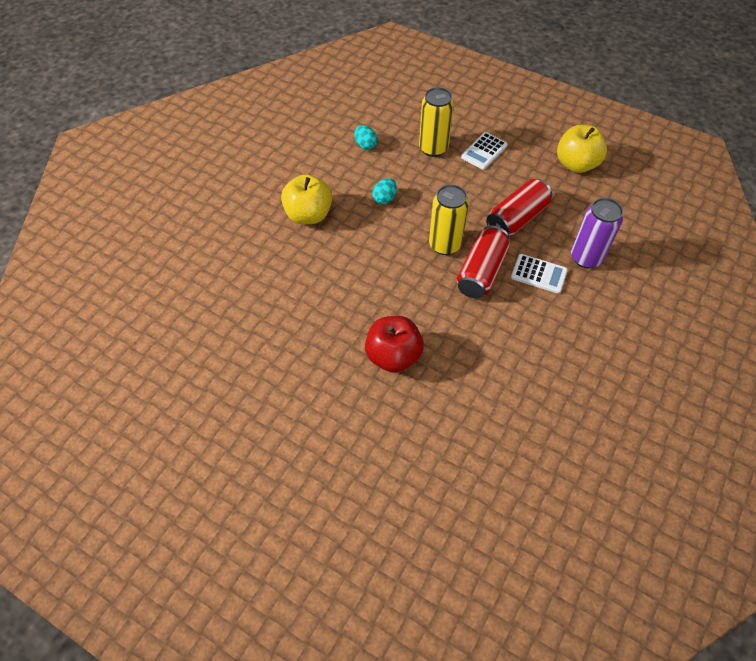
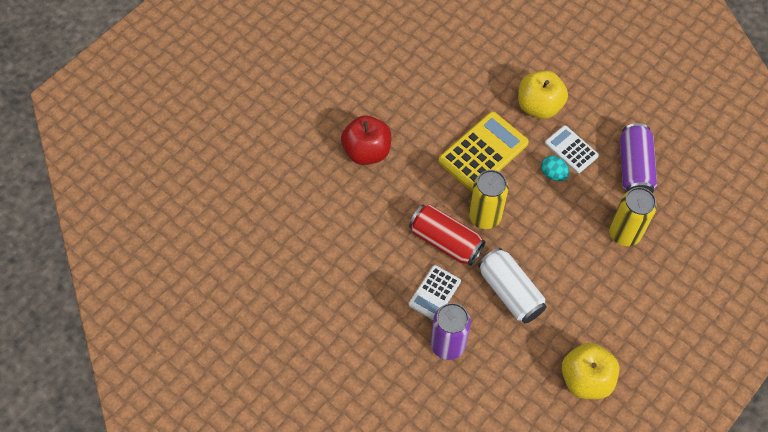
camera: 100 degrees right, 5 degrees up
(365, 145) = (634, 168): turquoise egg -> purple can
(372, 253) = (483, 152): none -> yellow calculator
(484, 151) = (615, 284): white calculator -> white calculator (571, 149)
(516, 218) = (510, 292): red can -> white can

